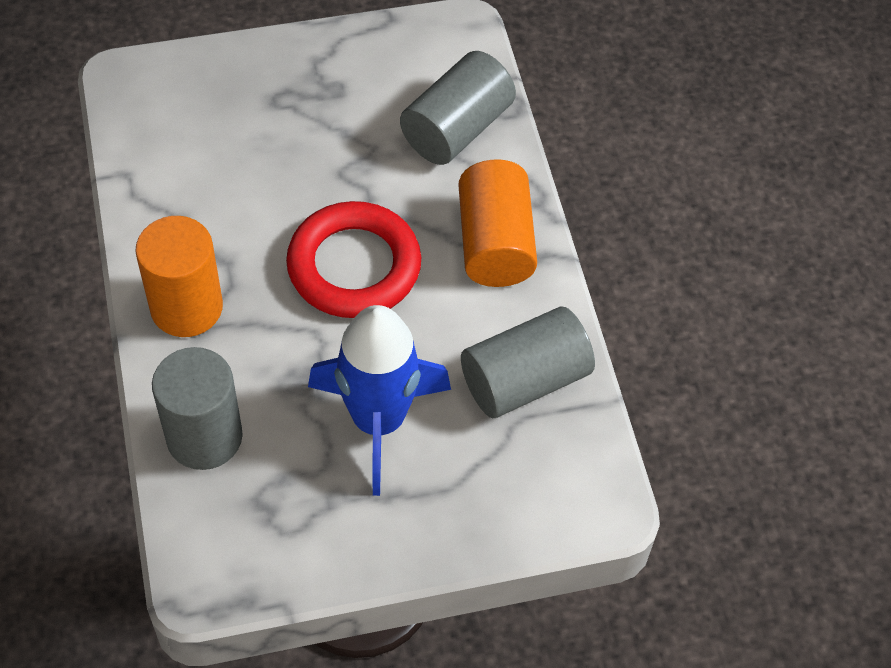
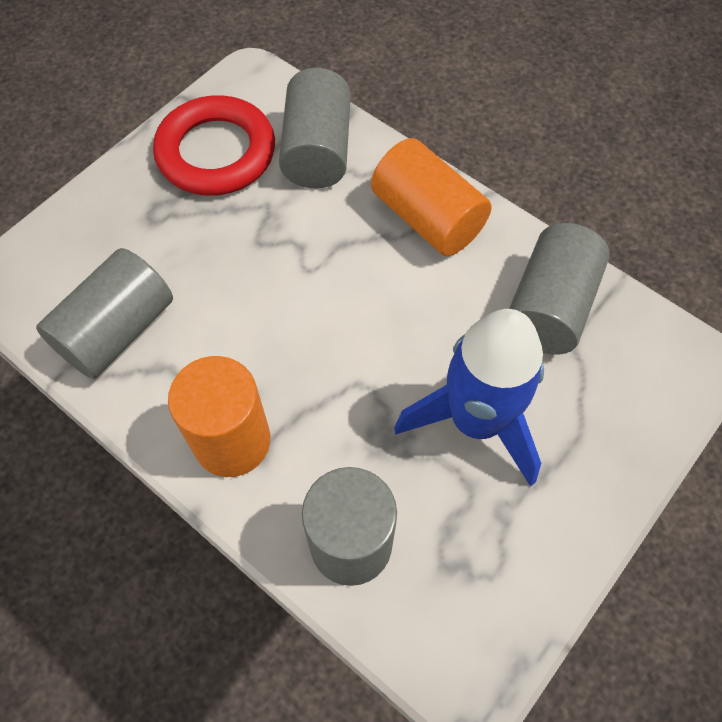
camera: 35 degrees left, 5 degrees up
(175, 171) = (117, 330): none -> grey cylinder
(354, 266) = (339, 308): red ring -> red ring (216, 152)

